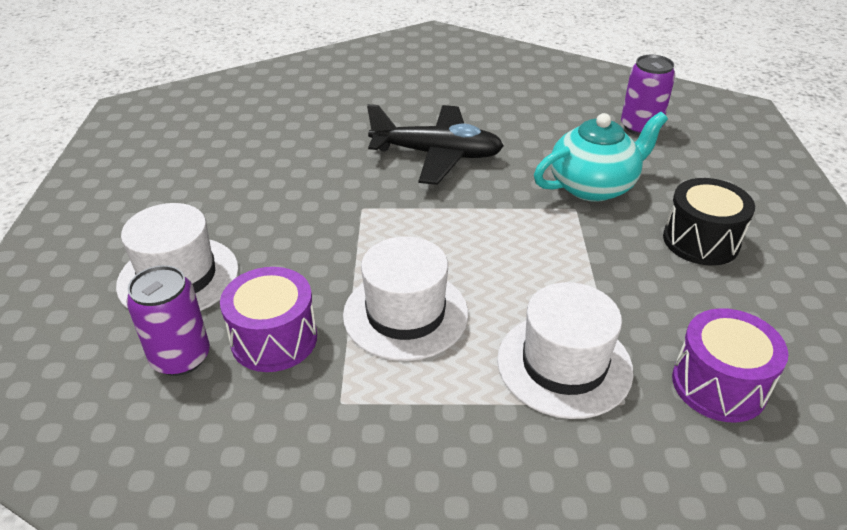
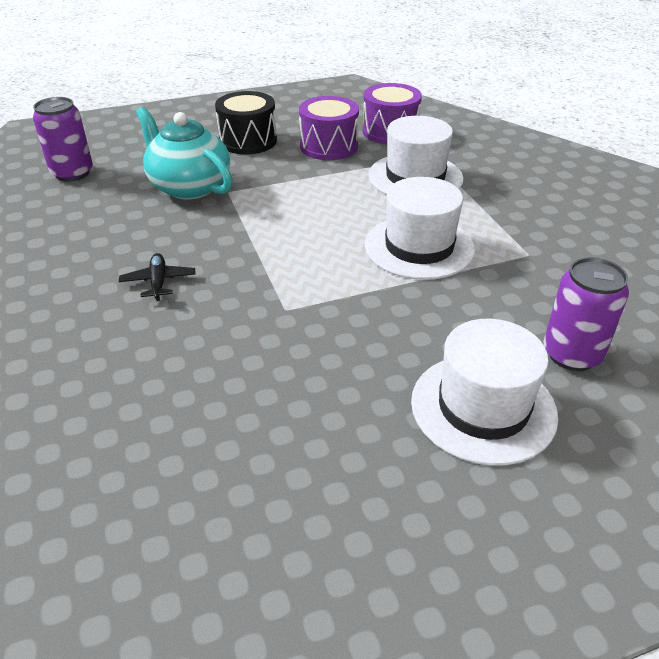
camera: 110 degrees left, 0 degrees up
(274, 339) = (503, 306): purple drum -> purple drum (328, 146)
(437, 155) = (158, 282): black plane -> black plane, size x0.43

